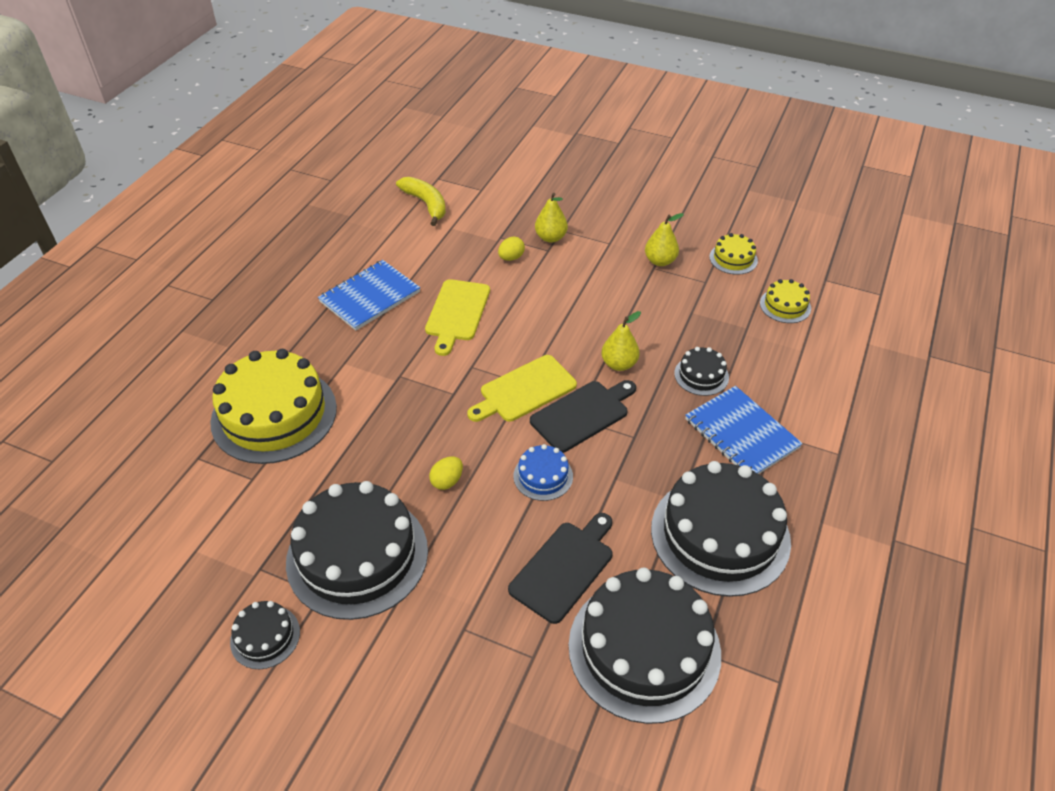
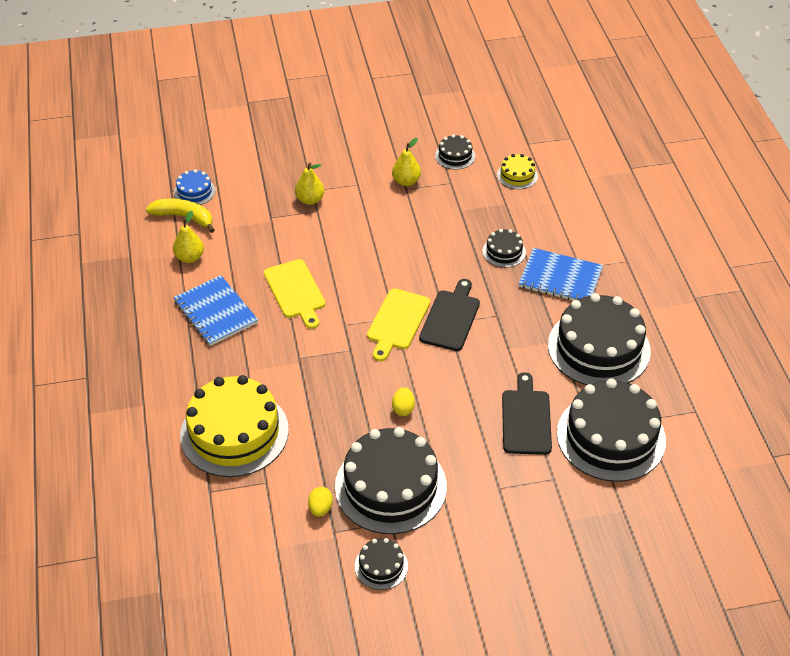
camera: 35 degrees left, 0 degrees up
(370, 297) = (216, 312): blue notebook -> blue notebook turned 45 degrees counterclockwise
(511, 258) = (295, 230): yellow egg -> yellow egg (320, 508)
(543, 476) = (462, 371): blue cake -> blue cake (194, 191)
(619, 364) = (444, 271): yellow pear -> yellow pear (190, 257)
(733, 258) = (455, 156): yellow cake -> black cake

